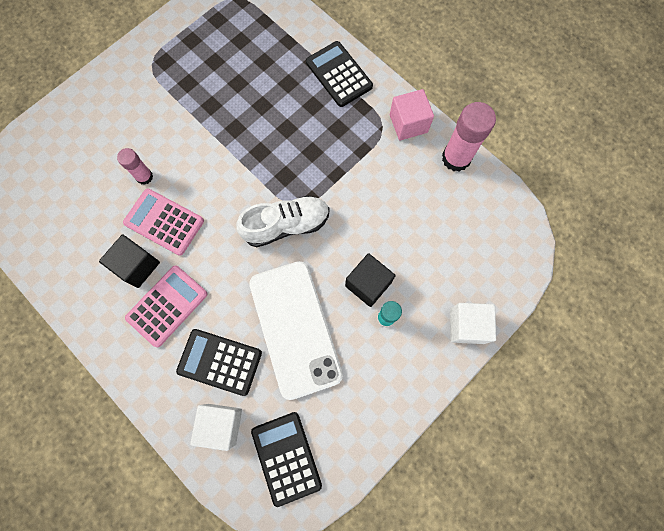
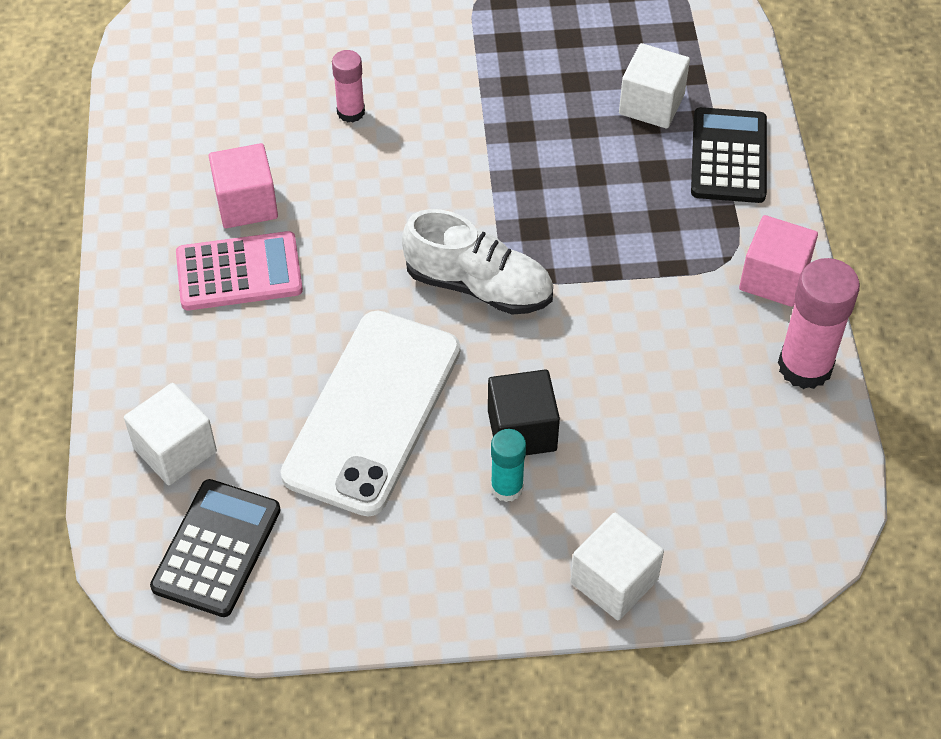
camera: 40 degrees right, 20 degrees down
(137, 266) = (246, 204): black cube -> pink cube
(164, 222) = (326, 178): pink calculator -> none
(220, 362) = (241, 380): black calculator -> none
(282, 71) = (651, 104): none -> white cube

